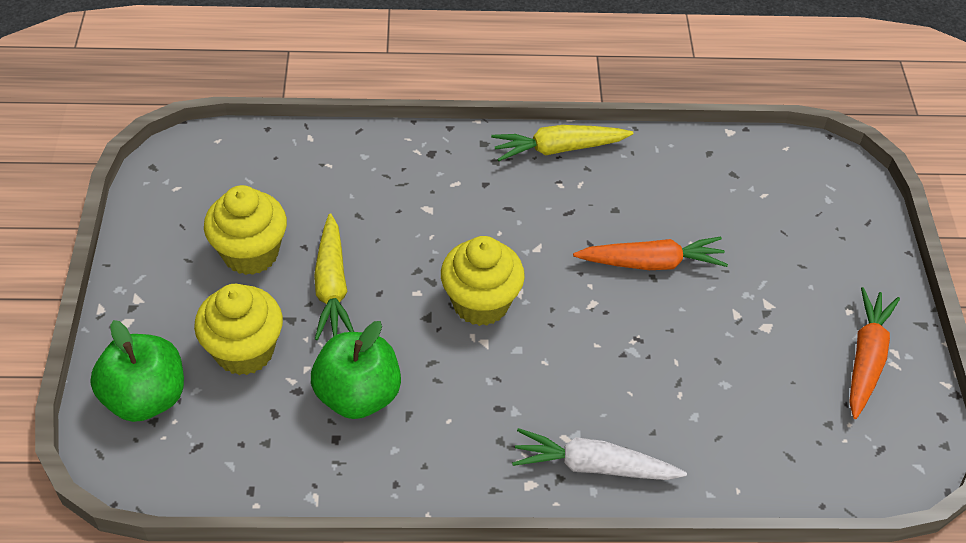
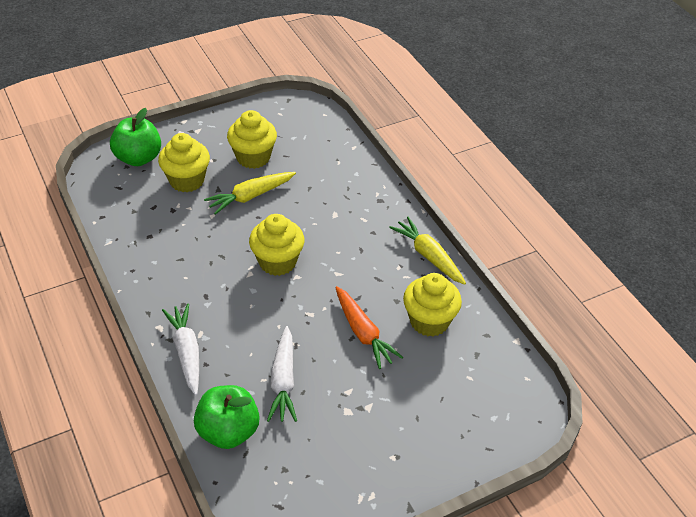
camera: 65 degrees right, 5 degrees down
(358, 395) = (182, 234): green apple -> green apple (228, 431)
(664, 193) = (429, 321): none -> yellow cupcake
(692, 374) = (283, 381): none -> white carrot
(866, 358) = (355, 478): orange carrot -> none

